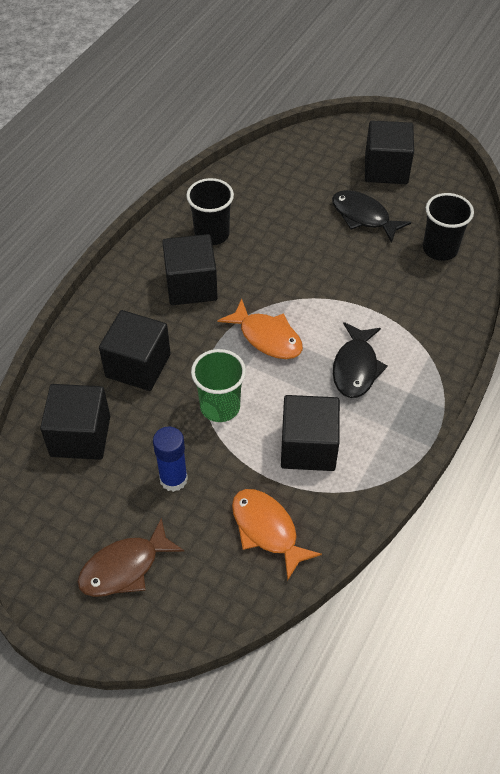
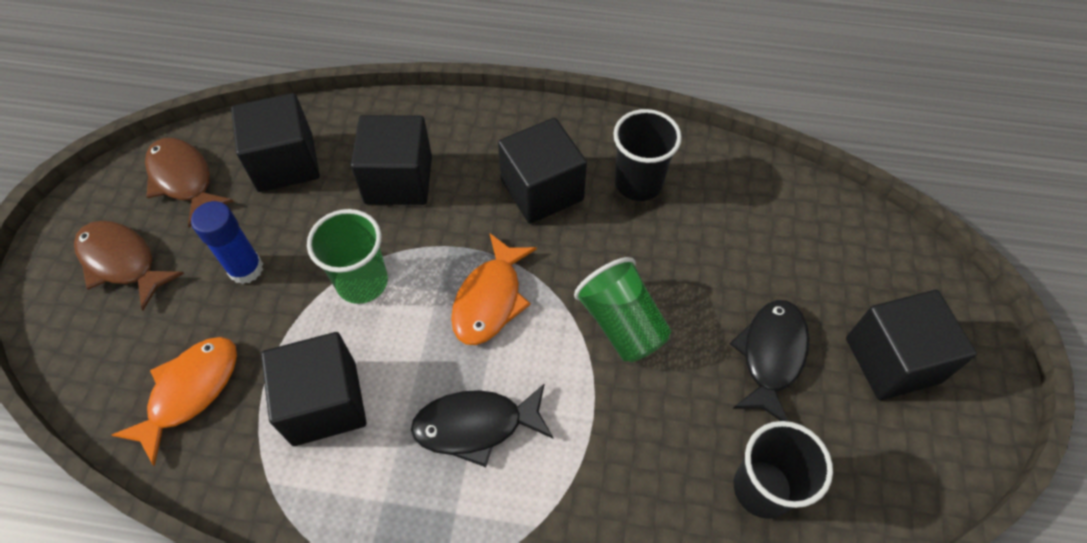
camera: 70 degrees right, 5 degrees up
(59, 512) = (183, 180): none -> brown fish
(314, 276) = (622, 324): none -> green cup

